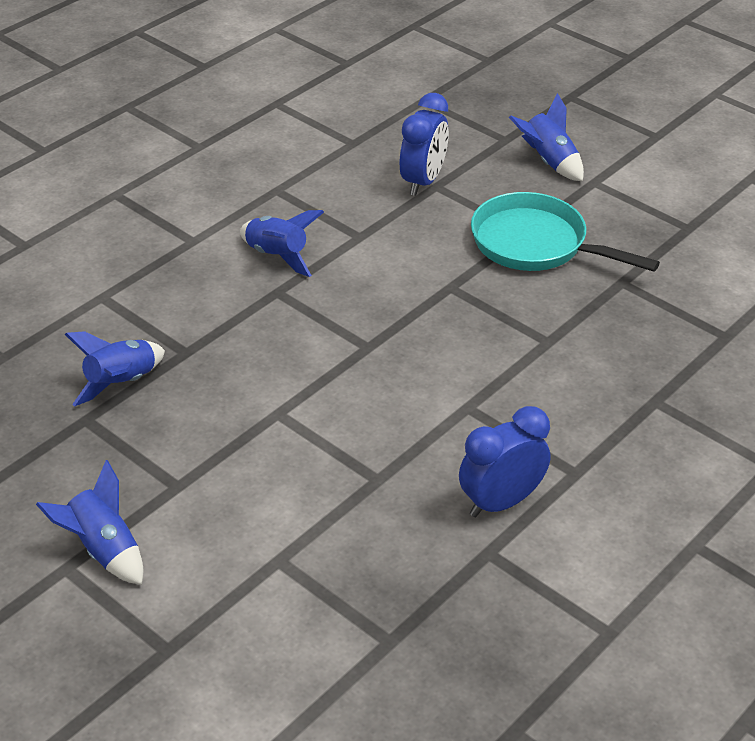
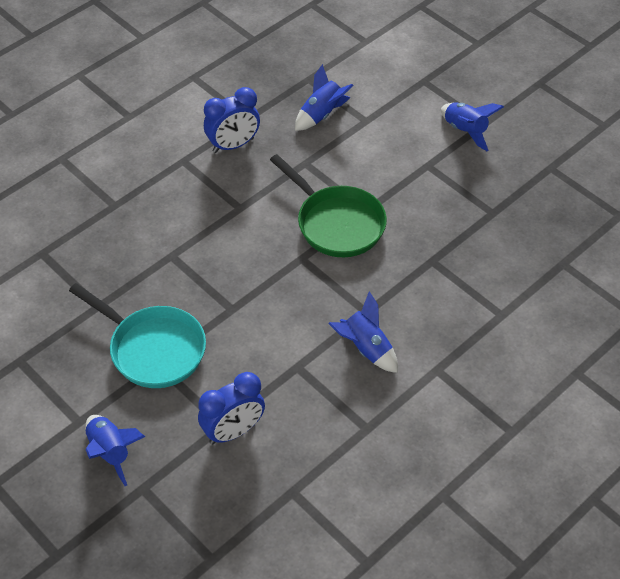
camera: 175 degrees left, 10 degrees up
(121, 383) = (473, 238): blue rocket -> blue rocket (321, 114)
(321, 392) = (336, 223): none -> green pan
(423, 181) = (233, 431): blue clock -> blue clock turned 150 degrees counterclockwise

